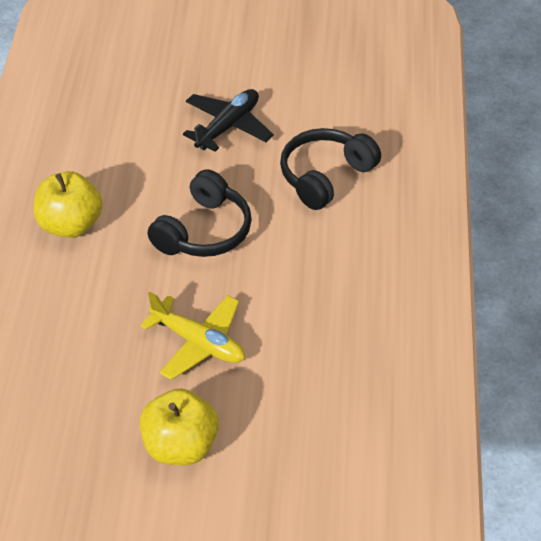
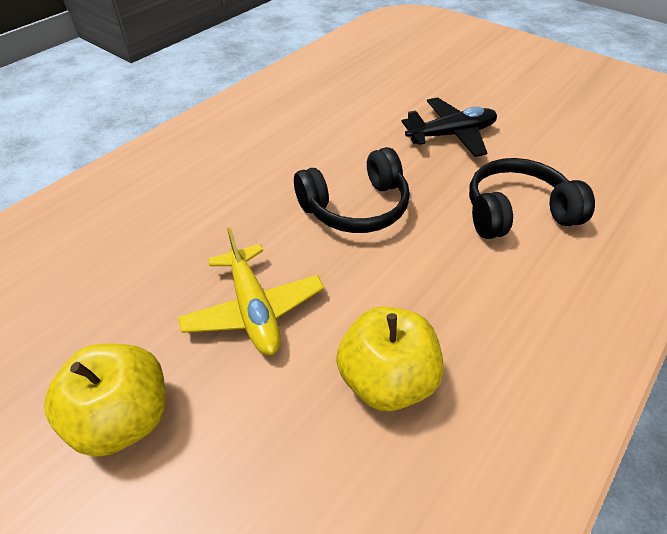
camera: 35 degrees right, 0 degrees up
(70, 225) = (251, 152): yellow apple -> yellow apple (386, 380)

